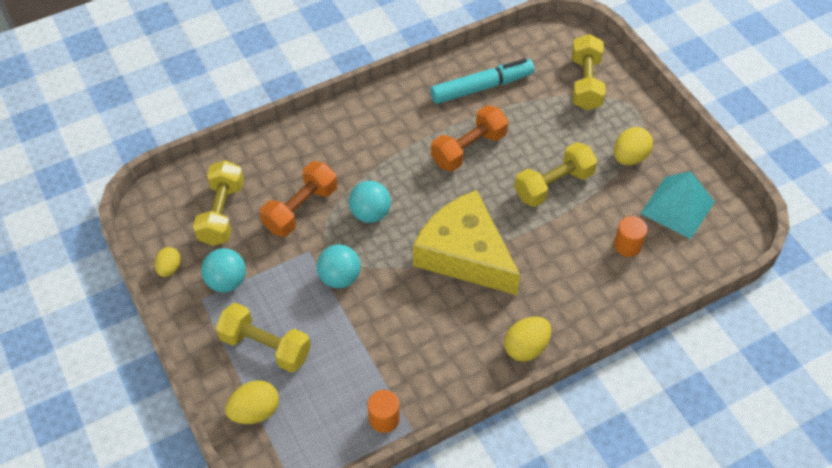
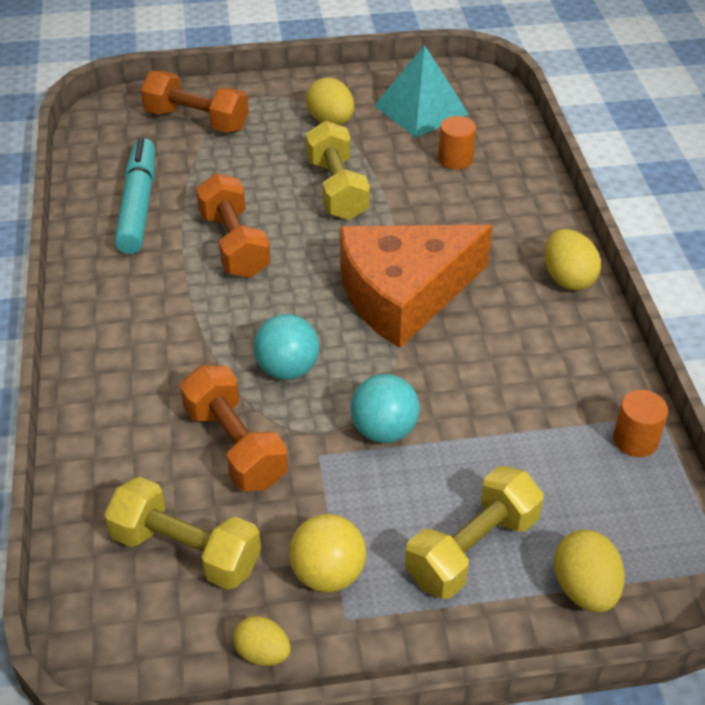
camera: 70 degrees left, 10 degrees down
(226, 281) = (328, 574): turquoise ball -> yellow ball
(464, 254) = (404, 294): yellow cheese -> orange cheese
(585, 83) = (197, 120): yellow dumbbell -> orange dumbbell

